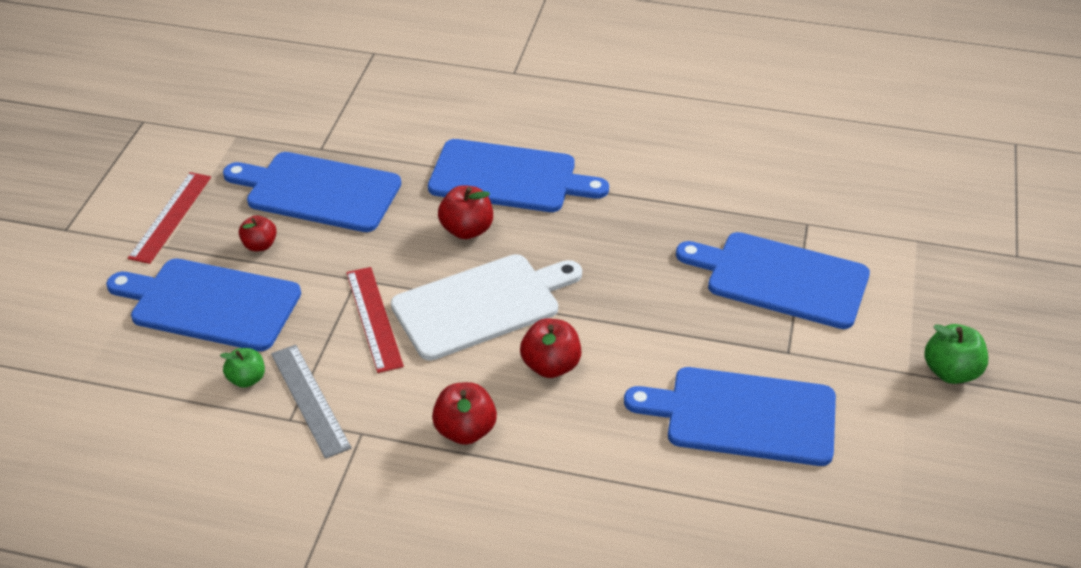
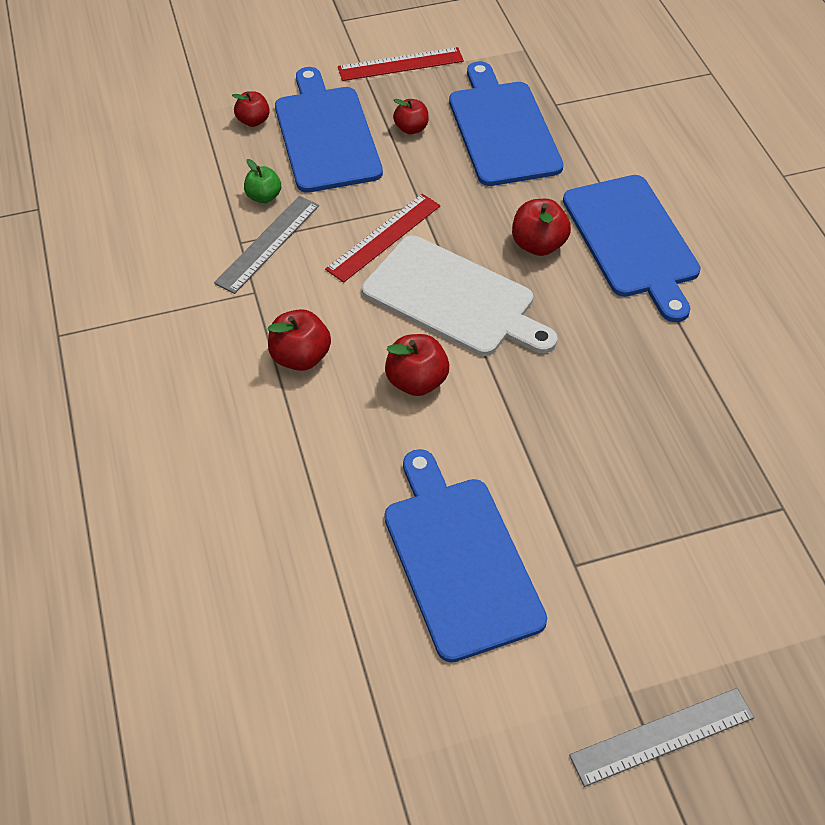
camera: 60 degrees right, 10 degrees up
(137, 347) = (253, 121): none -> red apple
(781, 279) = (676, 517): blue cutting board -> none
(951, 372) = (662, 736): green apple -> grey ruler

